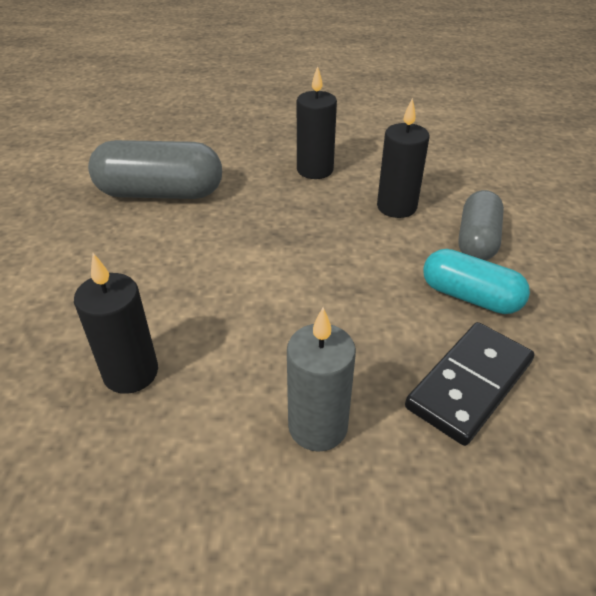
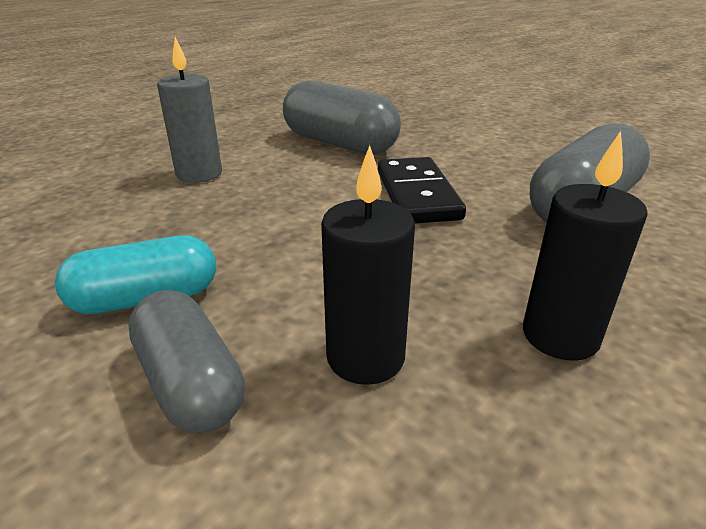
camera: 130 degrees right, 10 degrees down
(131, 373) = (339, 144): black candle -> grey capsule
(469, 384) = (100, 235): black domino -> black domino (417, 194)

